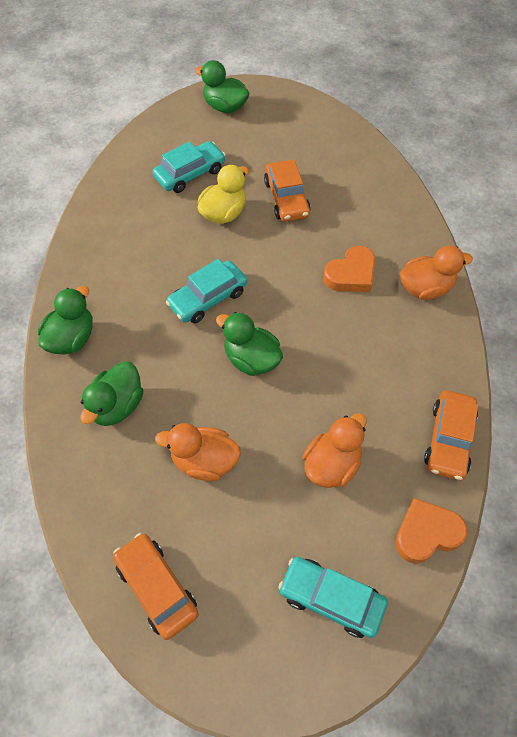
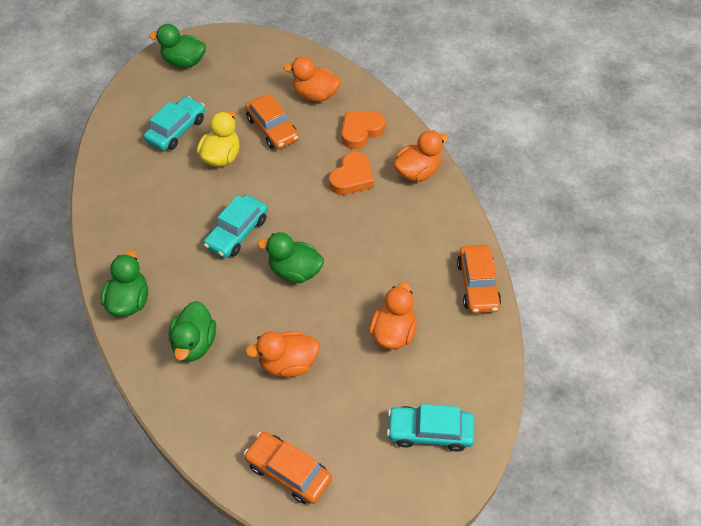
camera: 20 degrees left, 5 degrees down
(345, 174) = (315, 95): none -> orange duck
(426, 533) = (485, 360): orange heart -> orange heart (361, 131)

